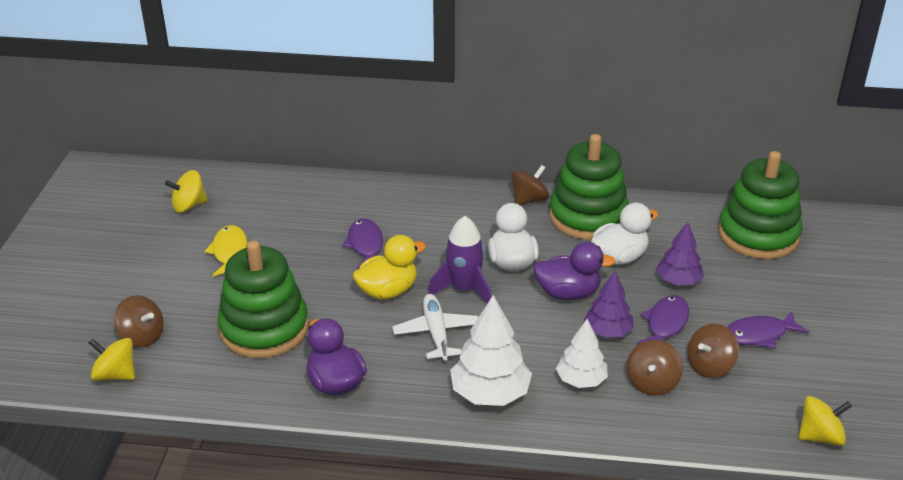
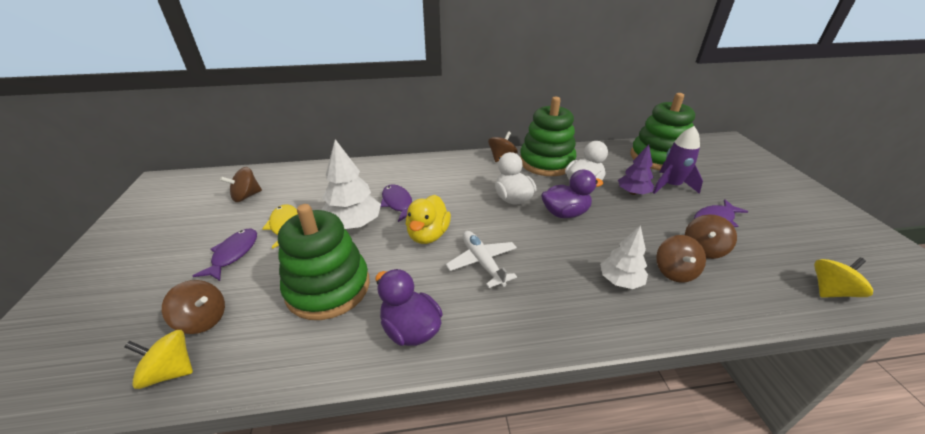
camera: 15 degrees left, 0 degrees up
(189, 206) = (246, 196): yellow spinning top -> brown spinning top
(388, 291) = (428, 235): yellow duck -> yellow duck turned 150 degrees clockwise
(464, 289) = (487, 223): purple rocket -> purple rocket (670, 186)
(490, 393) = (554, 309): white tree -> white tree (353, 224)
(608, 331) = (612, 236): purple tree -> none
(665, 324) = (648, 223): purple fish -> purple fish (233, 254)

